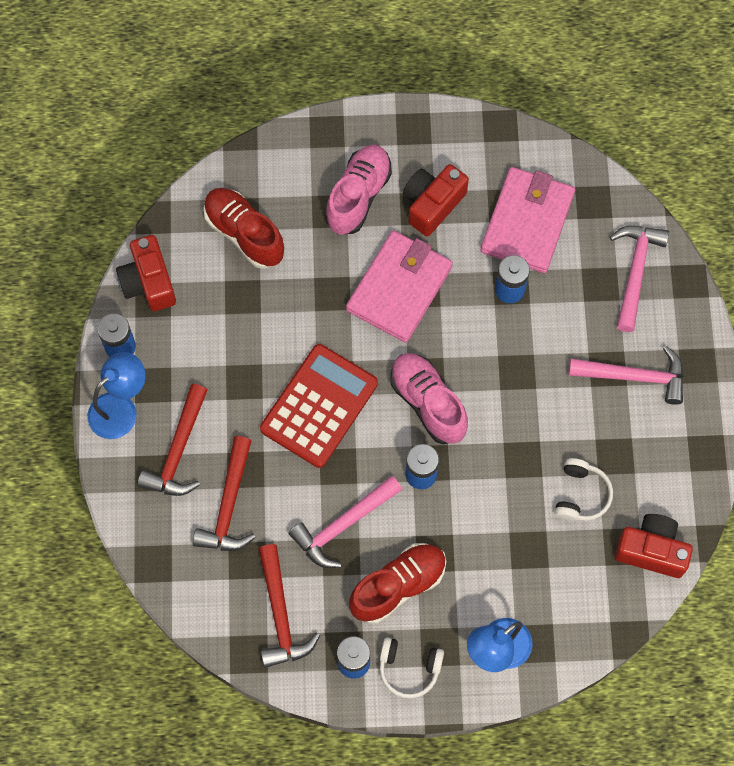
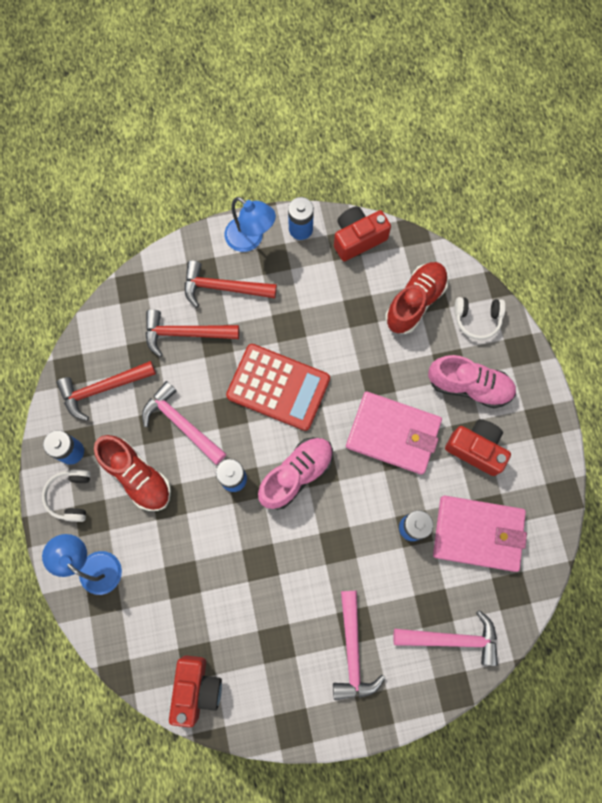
camera: 80 degrees right, 5 degrees up
(581, 495) = (236, 618): white headphones -> white headphones (477, 319)

